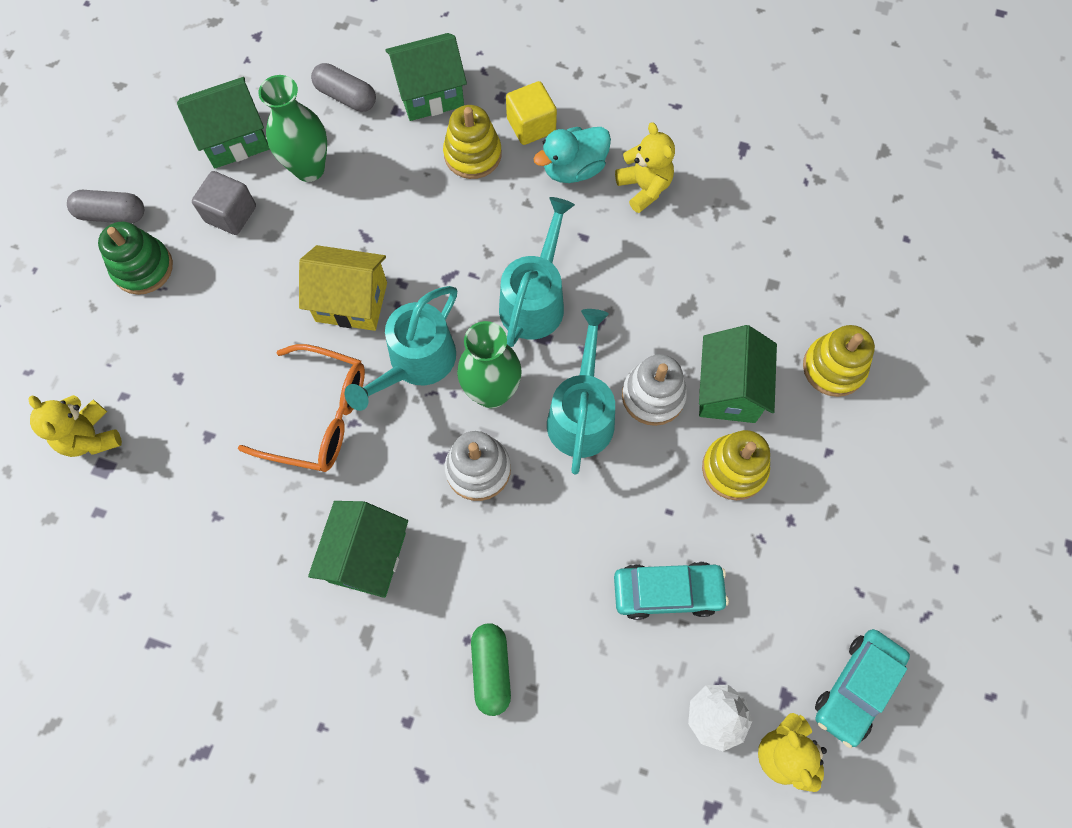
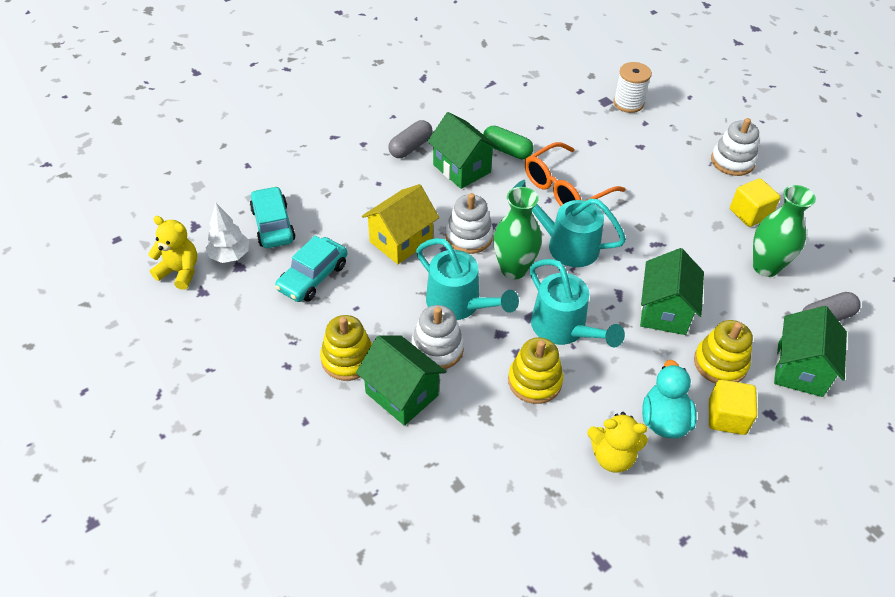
camera: 125 degrees right, 20 degrees down
(90, 437) = (628, 103): yellow teddy bear -> white spool
(112, 214) = (785, 164): grey capsule -> grey capsule (410, 147)
(143, 268) = (732, 161): green stacking toy -> white stacking toy
(231, 214) = (749, 213): grey cube -> yellow cube
(235, 139) = (817, 241): green house -> green house (664, 311)
(351, 302) = (636, 237): yellow house -> yellow house (401, 241)
(415, 364) = (565, 245): turquoise watering can -> turquoise watering can turned 45 degrees counterclockwise
(491, 670) = (353, 184): green capsule -> green capsule (507, 150)
(833, 367) = (357, 473): yellow stacking toy -> yellow stacking toy (534, 381)
(856, 688) = (168, 327): turquoise car -> turquoise car (273, 225)

